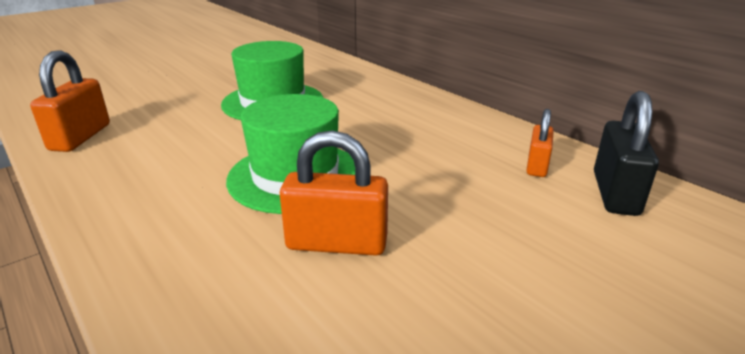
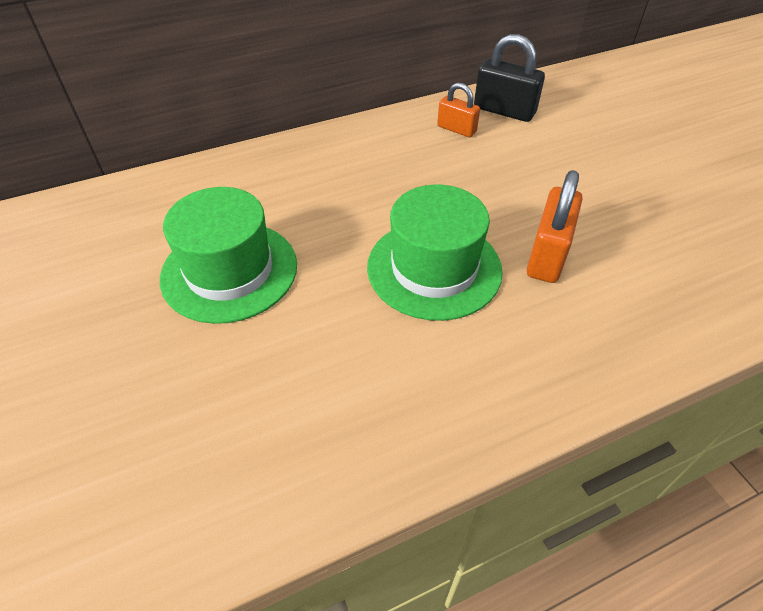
camera: 75 degrees left, 20 degrees up
(80, 137) = (246, 491): orange padlock -> none

